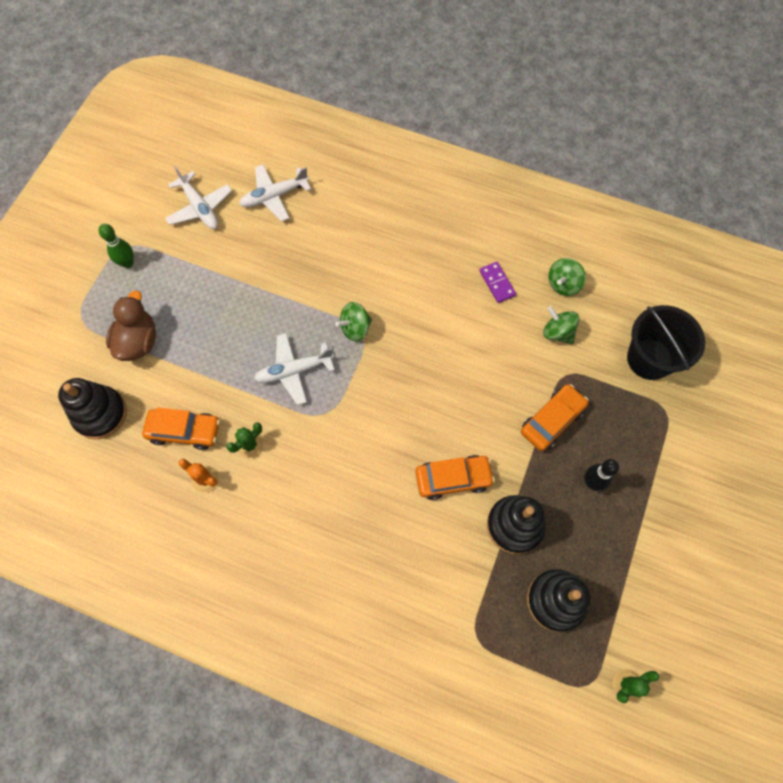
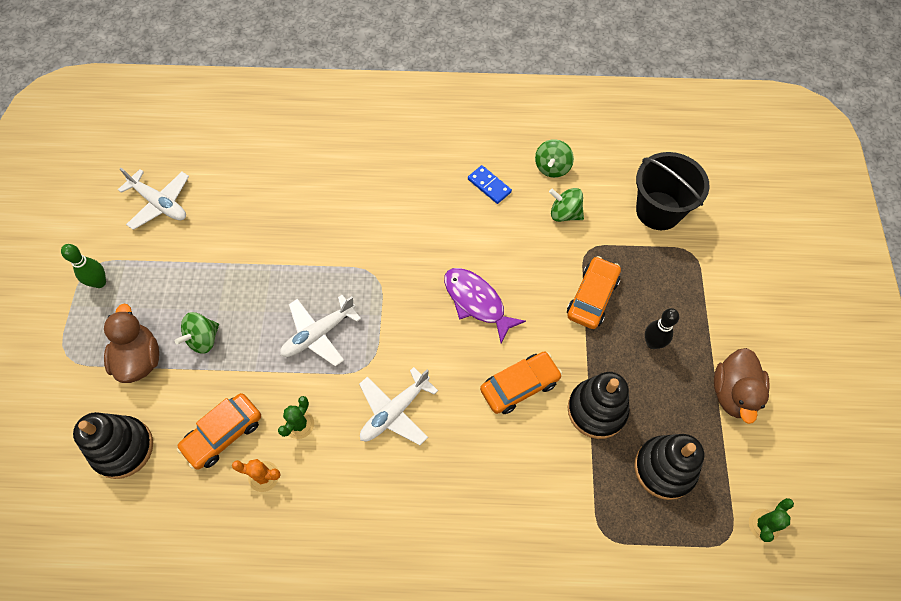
camera: 20 degrees left, 5 degrees down
(184, 431) = (223, 434): orange car -> orange car turned 150 degrees clockwise
(274, 196) = (235, 170): white plane -> white plane (394, 412)
(355, 328) = (366, 272): green spinning top -> green spinning top (203, 339)
(444, 389) = (477, 302): none -> purple fish
(497, 283) = (489, 185): purple domino -> blue domino
(649, 556) = (733, 393): none -> brown duck

